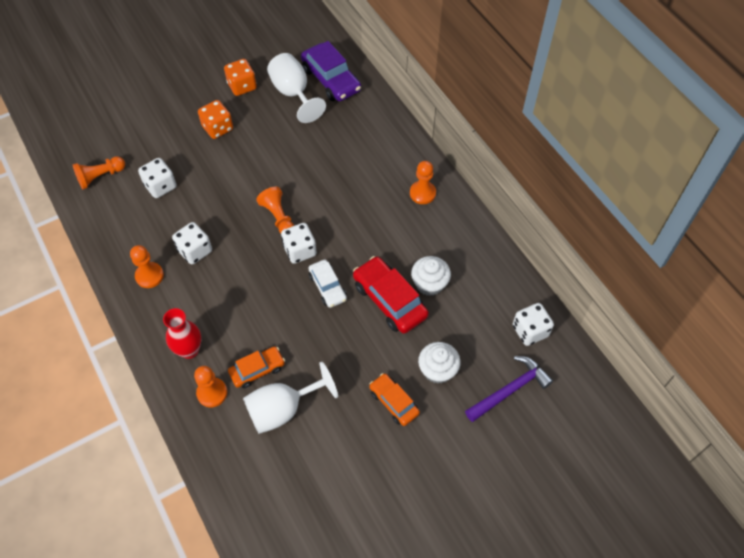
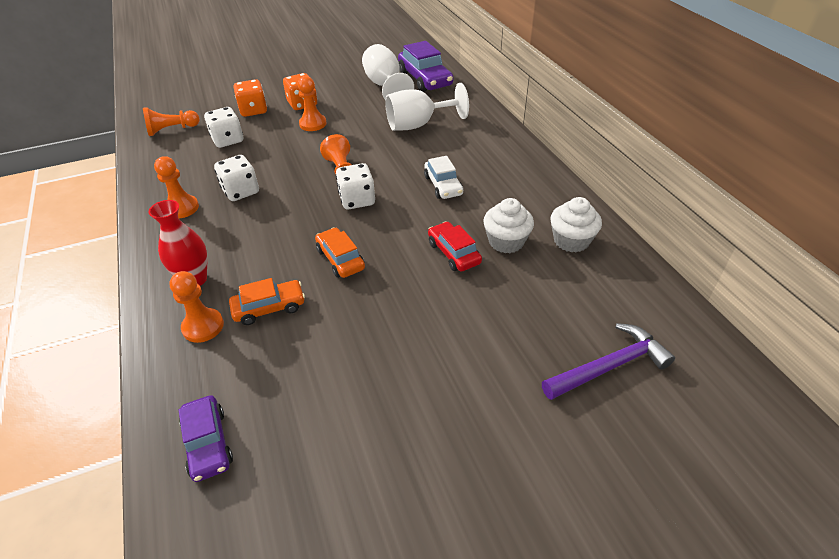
camera: 10 degrees right, 15 degrees down
(242, 86) = (336, 79): orange dice -> orange dice (253, 110)
(249, 483) = (208, 443): none -> purple car
(283, 409) = (287, 355): white goblet -> white goblet (418, 125)
(327, 287) = (380, 234): white car -> white car (443, 185)
(389, 300) = (454, 253): red car -> red car, size x0.61
(394, 402) = (440, 363): orange car -> orange car (340, 259)
(422, 193) = (507, 163): orange pawn -> orange pawn (313, 124)
(437, 370) = (506, 332): white cupcake -> white cupcake (571, 241)
(530, 331) = (637, 301): white dice -> none

